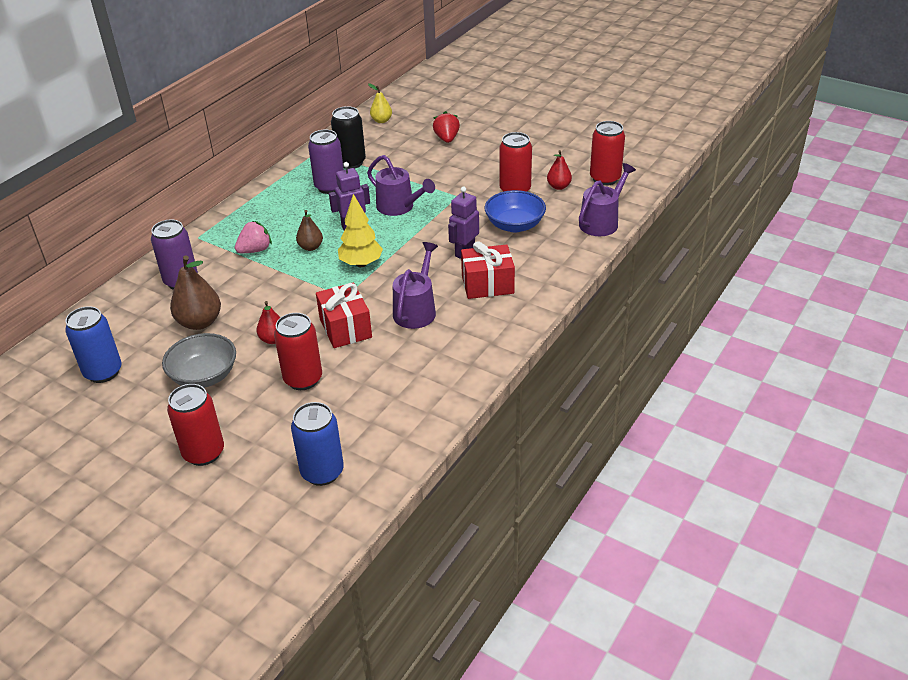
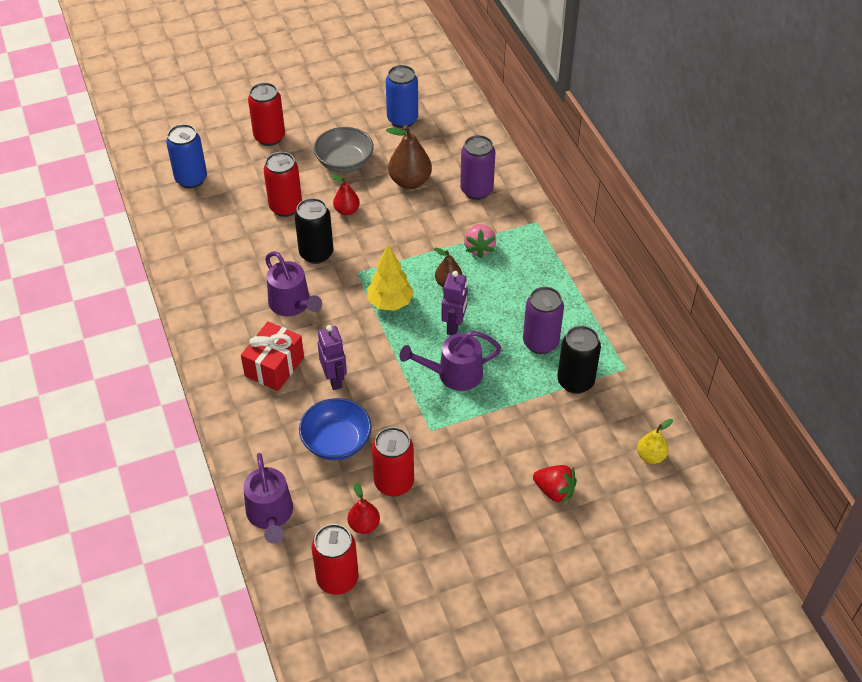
camera: 125 degrees right, 10 degrees up
(345, 328) = (316, 253): red gift -> black can

